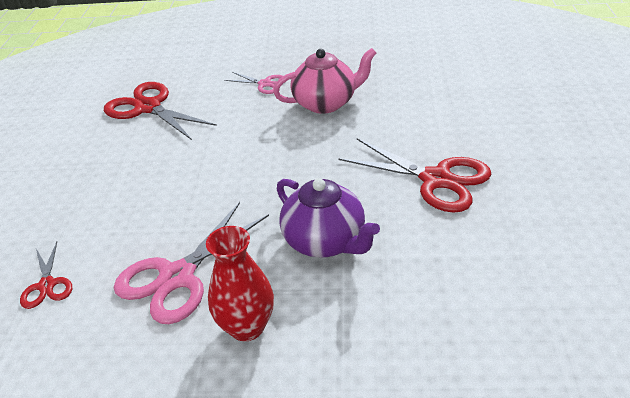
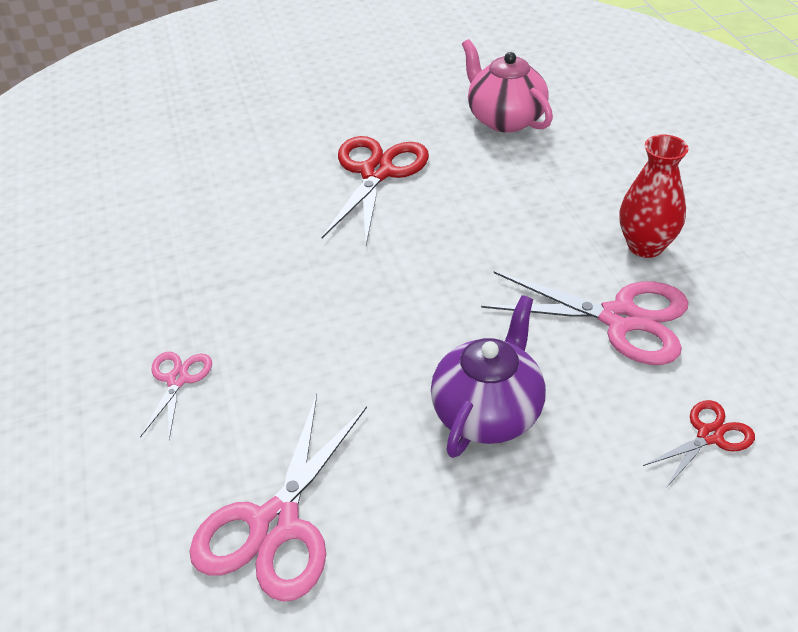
camera: 110 degrees left, 5 degrees up
(148, 107) = (275, 525): red scissors -> pink scissors
(325, 242) = (508, 225): purple teapot -> purple teapot (488, 412)
(326, 103) = (231, 292): pink teapot -> pink teapot (504, 119)

